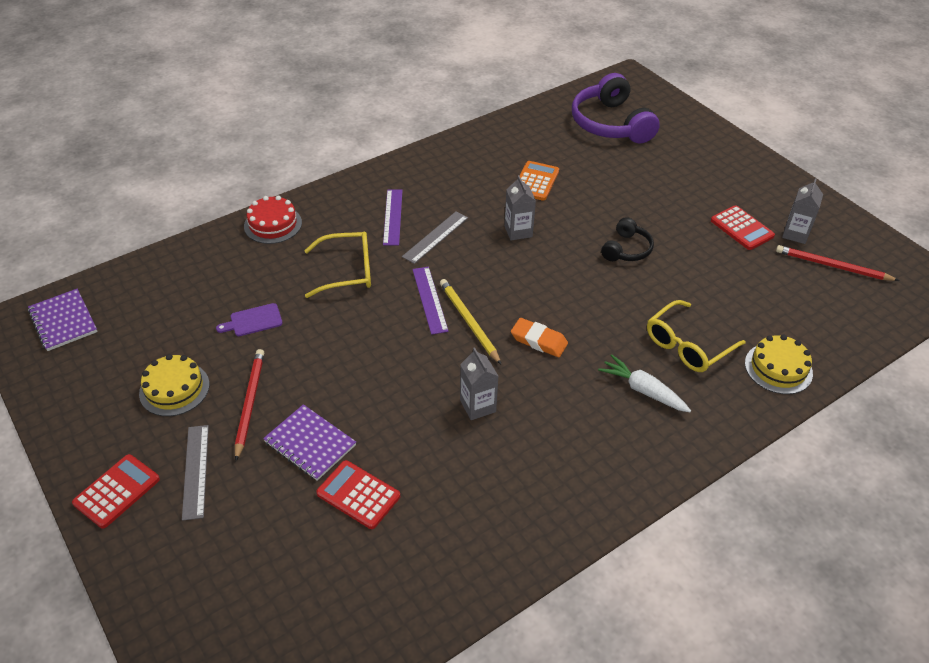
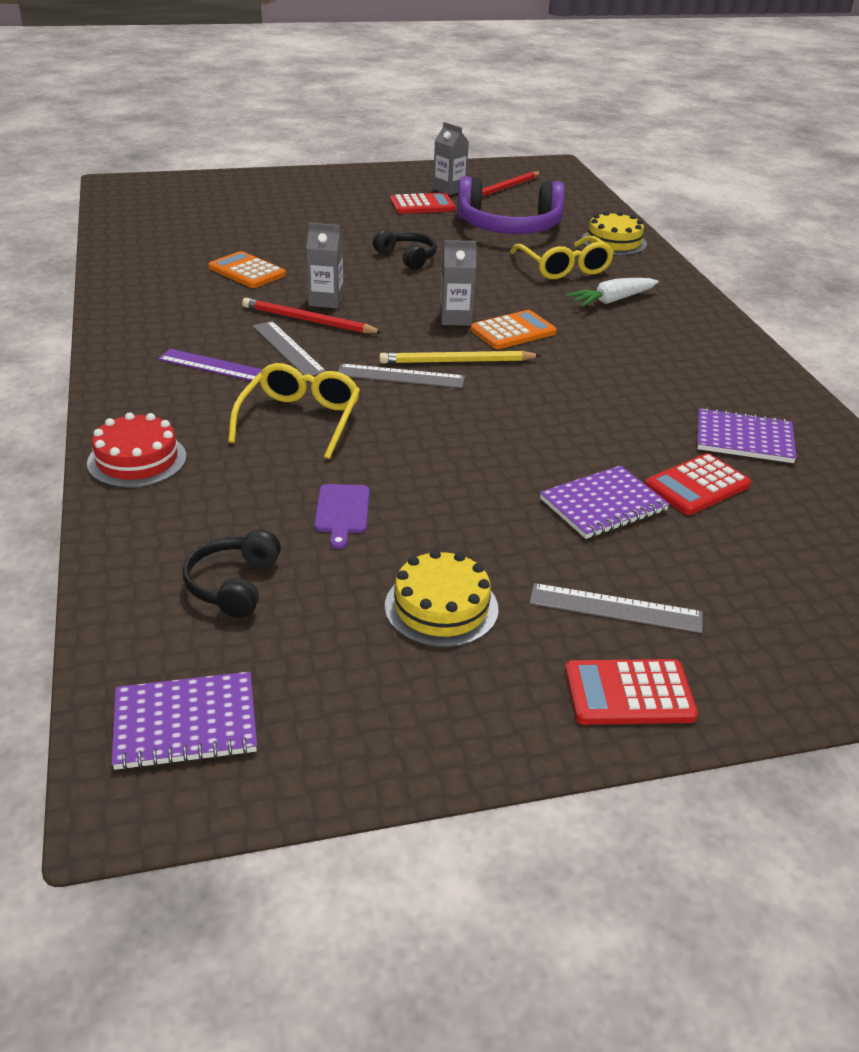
camera: 70 degrees left, 10 degrees down
(117, 491) = (629, 693): red calculator -> red calculator turned 60 degrees counterclockwise
(171, 300) = (233, 584): none -> black headphones
(250, 403) = (507, 541): red pencil -> red pencil (308, 320)
(430, 299) = (400, 376): purple ruler -> grey ruler
(444, 517) = (744, 438): none -> purple notebook
(478, 406) = (592, 385): grey carton -> grey carton (455, 318)
(539, 341) = (513, 331): orange eraser -> orange calculator
(610, 124) = (190, 212): purple headphones -> purple headphones (508, 227)

